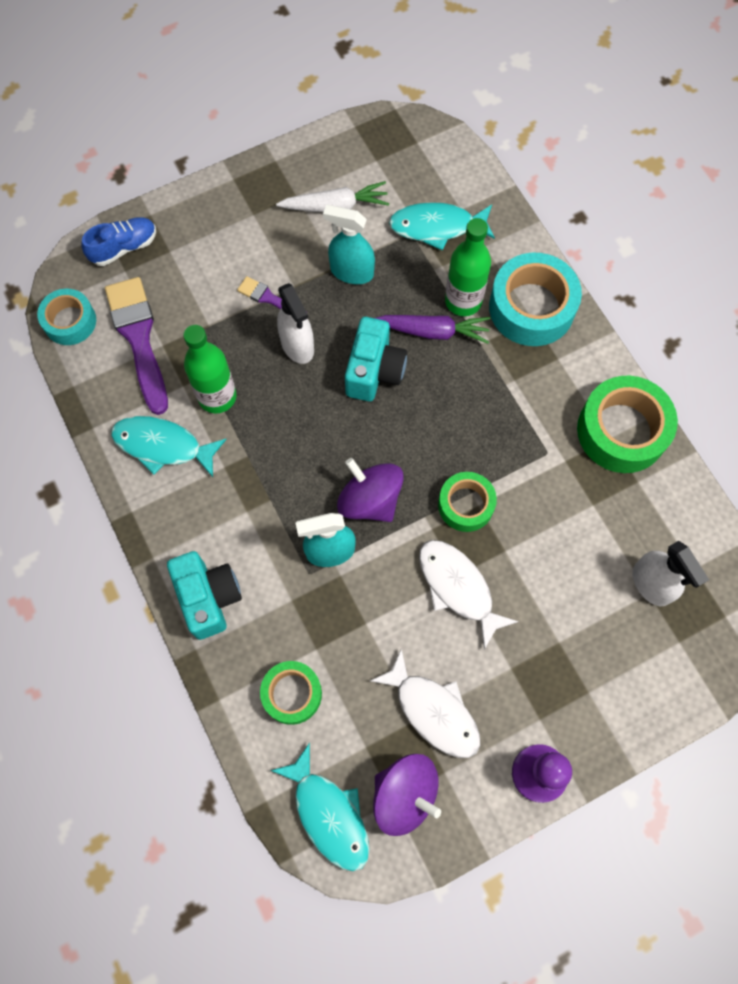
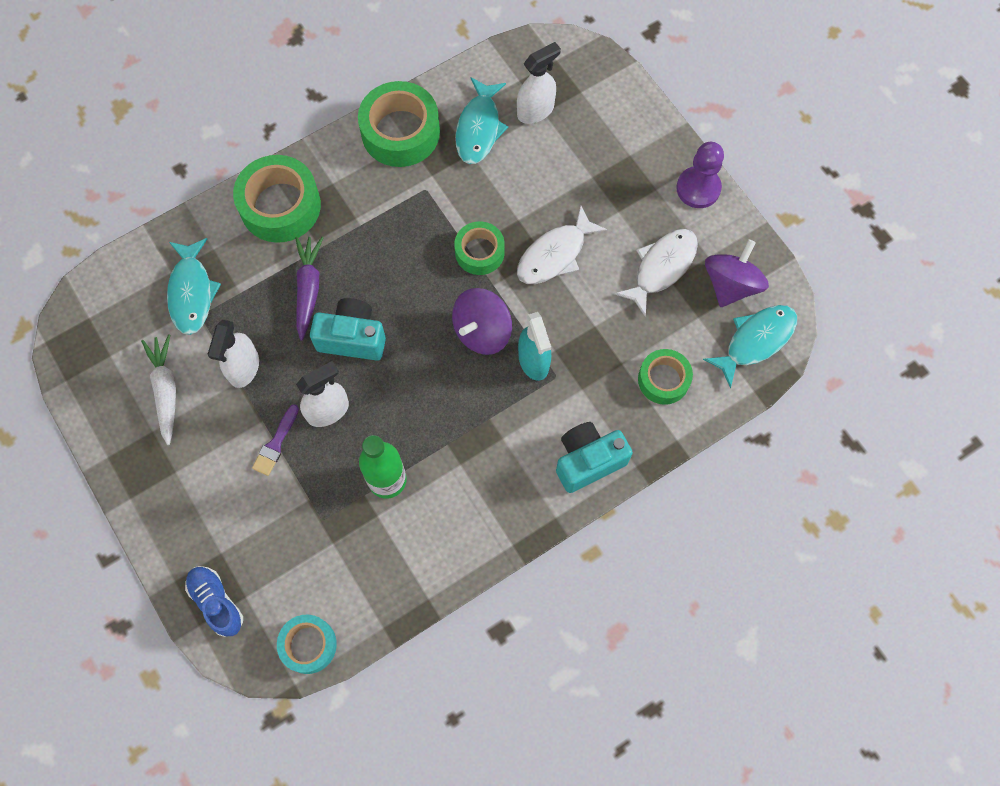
camera: 95 degrees left, 0 degrees up
(139, 338) = (326, 568): purple brush -> none
(163, 446) = (443, 525): turquoise fish -> turquoise fish (479, 128)
(351, 272) = (244, 368): turquoise spray bottle -> white spray bottle
(463, 301) = (275, 264): green bottle -> none
(531, 307) = (280, 206): turquoise tape -> green tape

